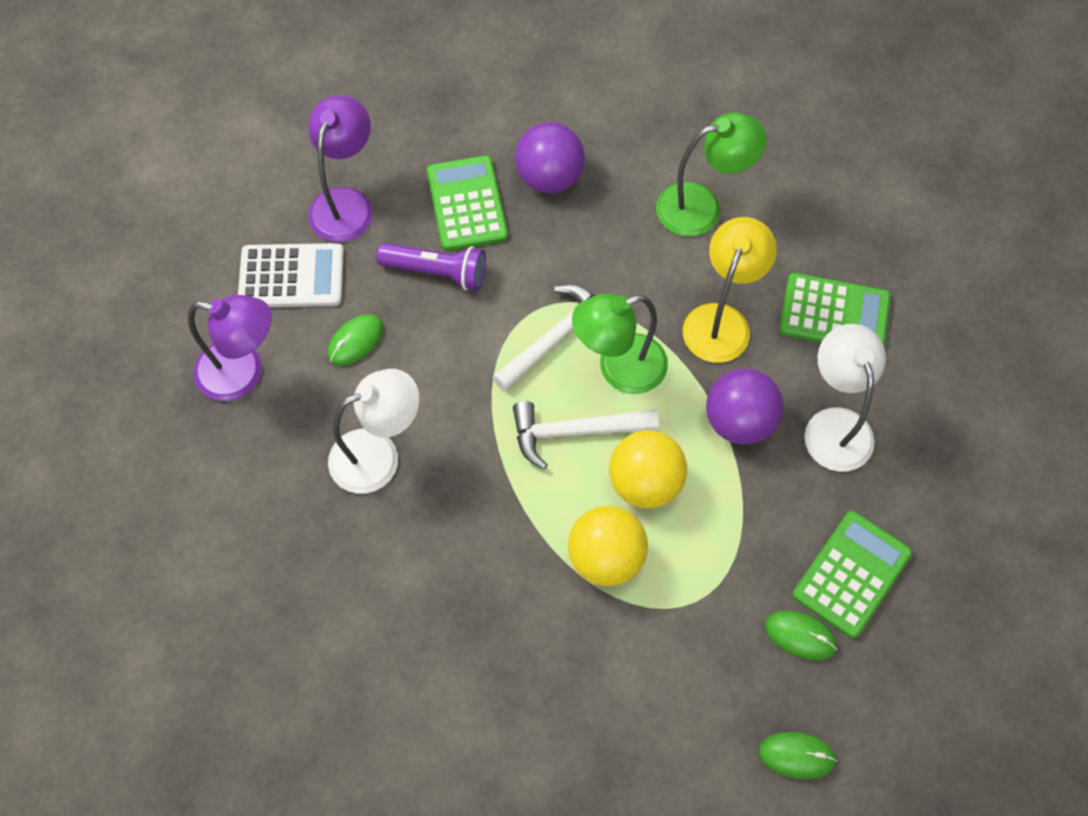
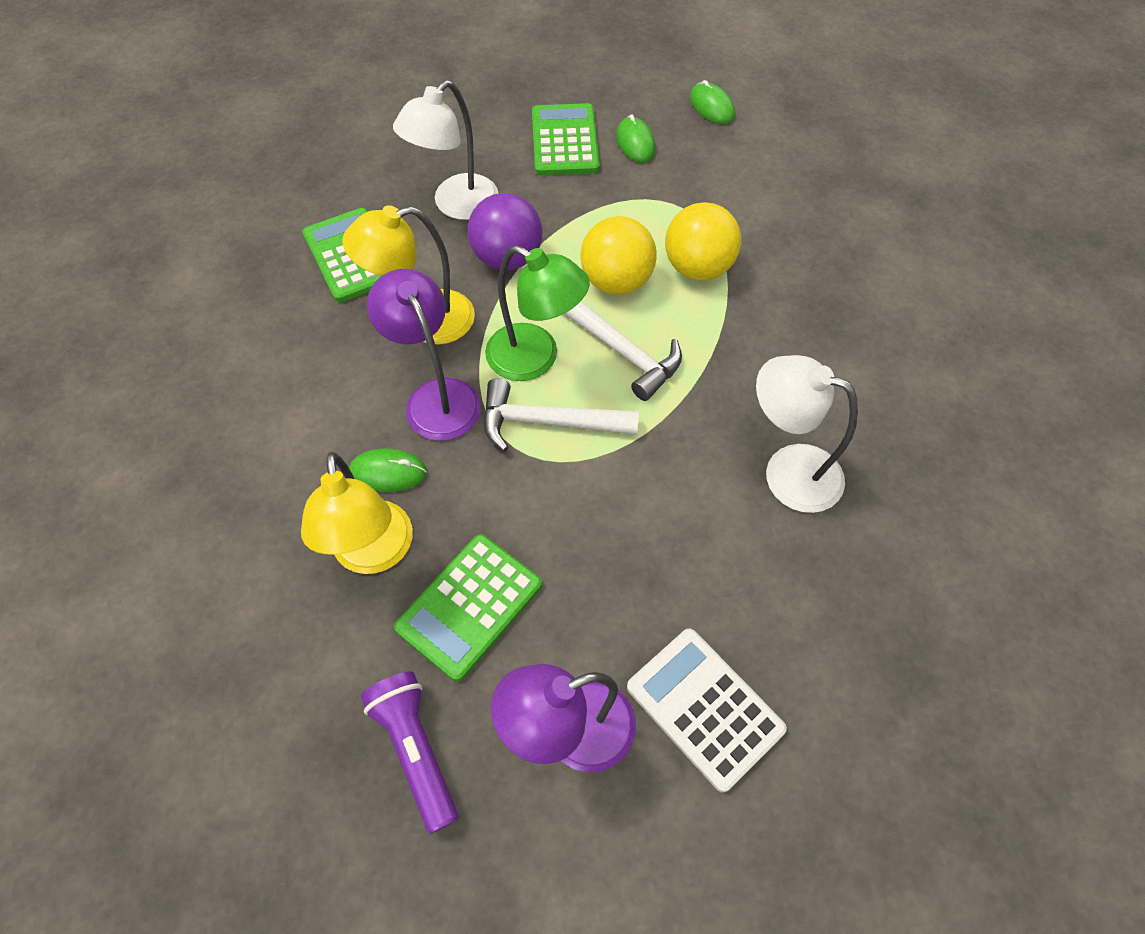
camera: 130 degrees left, 5 degrees down
(243, 373) = (841, 655): purple lamp -> purple lamp (436, 397)
(356, 341) = (709, 581): green mouse -> green mouse (388, 472)
(436, 272) = (572, 571): purple flashlight -> purple flashlight (416, 750)
(549, 177) = (374, 554): purple ball -> yellow lamp
(702, 206) = (310, 405): green lamp -> none
(851, 574) = (565, 141): green calculator -> green calculator turned 90 degrees clockwise

